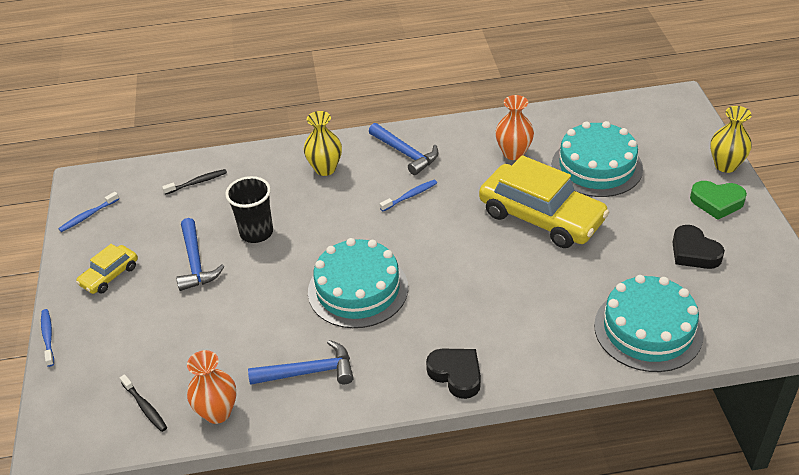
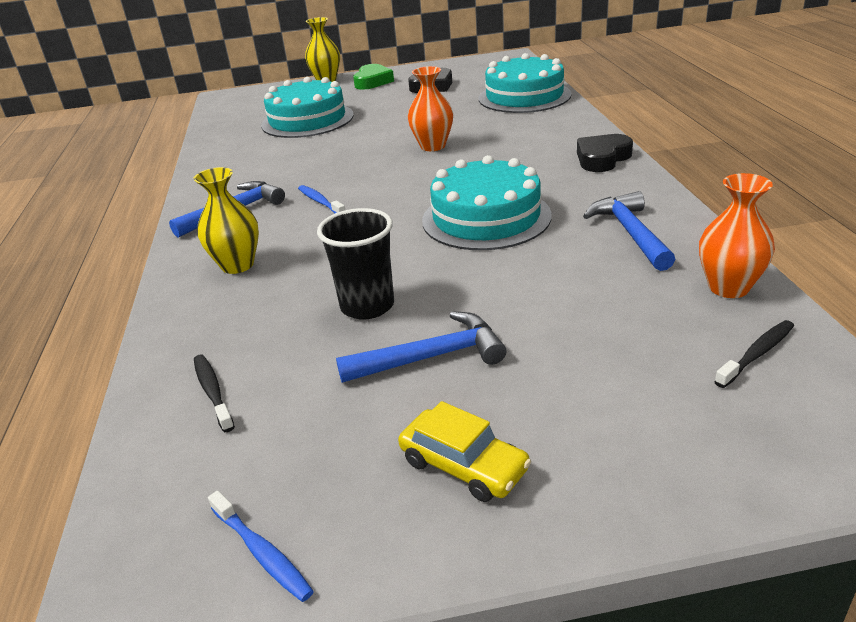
camera: 90 degrees left, 10 degrees down
(48, 337) = (654, 527): blue toothbrush -> none
(513, 153) = (267, 154): orange vase -> orange vase (433, 146)
(541, 217) = (376, 137): yellow car -> none

